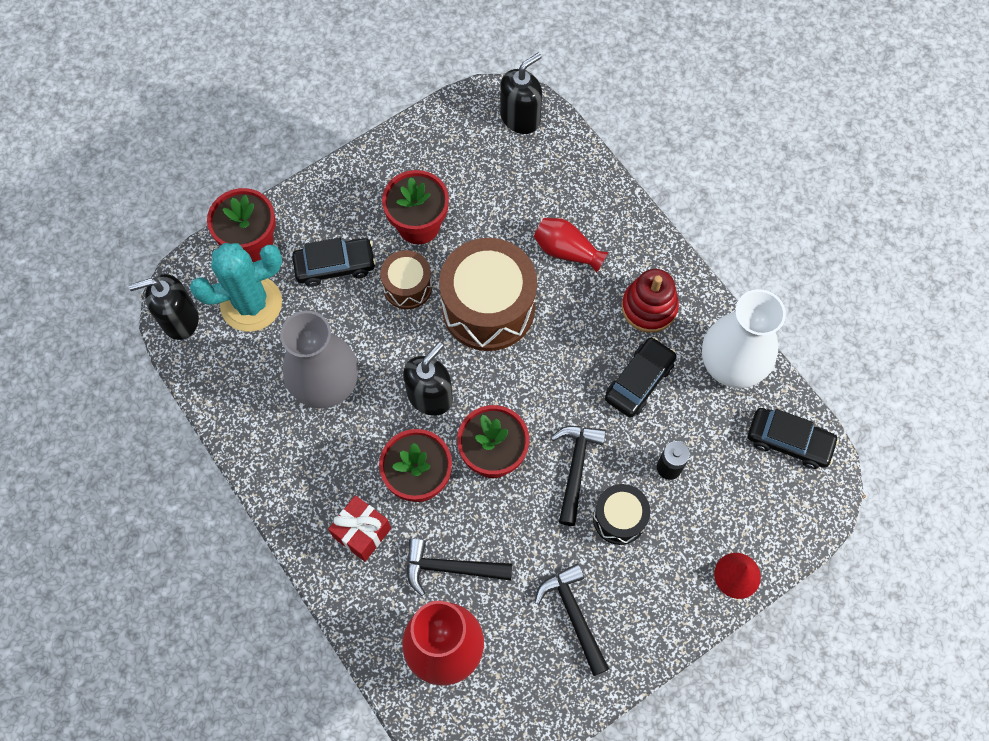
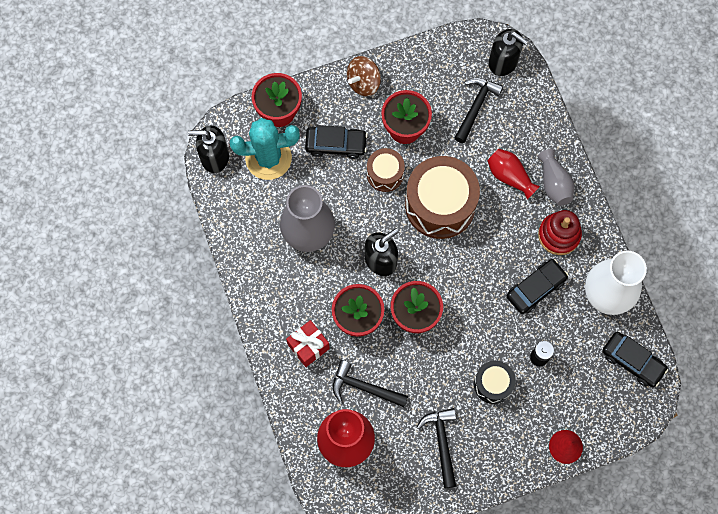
camera: 15 degrees right, 5 degrees up
(352, 182) = (363, 82): none -> brown spinning top
(520, 117) = (503, 62): black soap dispenser -> black soap dispenser turned 60 degrees clockwise
(575, 468) = (471, 340): black hammer -> black hammer (476, 107)
(624, 246) = (554, 183): none -> grey vase

